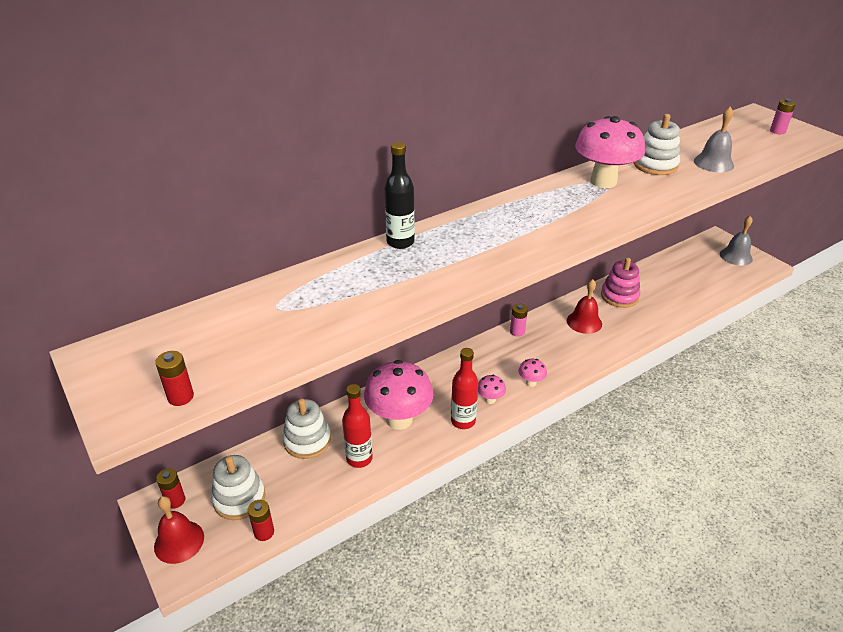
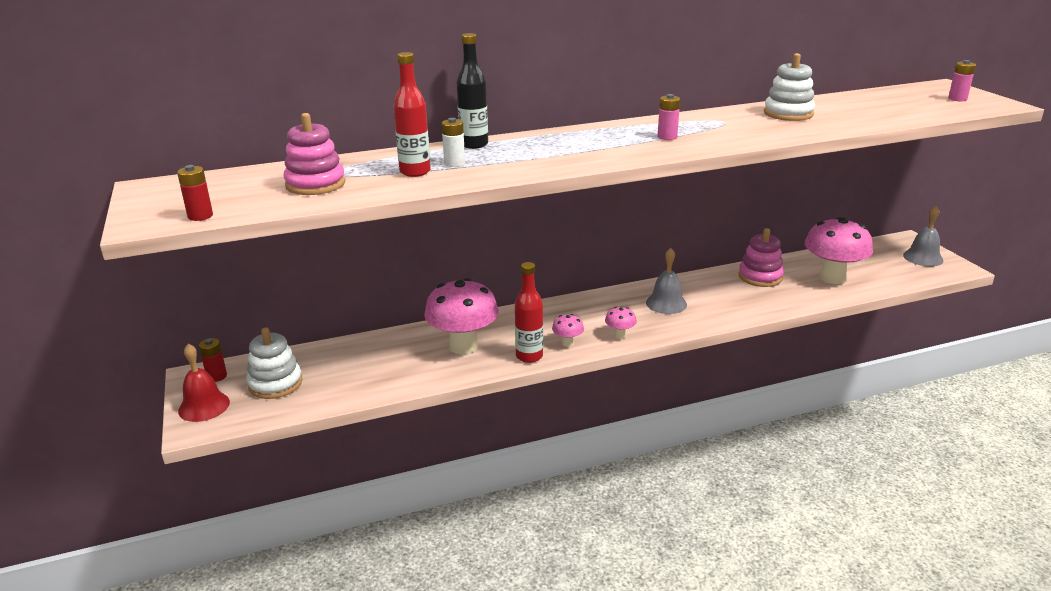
camera: 15 degrees right, 10 degrees down
(264, 532) = (285, 412): red battery -> none
(275, 326) = (315, 184): none -> pink stacking toy
(307, 440) = (363, 350): white stacking toy -> none
(359, 458) = (407, 370): red bottle -> red bottle (415, 172)
(397, 274) = (454, 163): none -> white battery
(517, 331) = (627, 293): pink battery -> pink battery (667, 137)
(584, 322) = (707, 293): red bell -> none
(603, 181) = (719, 121): pink mushroom -> pink mushroom (832, 278)
(713, 163) = (858, 116): grey bell -> grey bell (666, 303)

